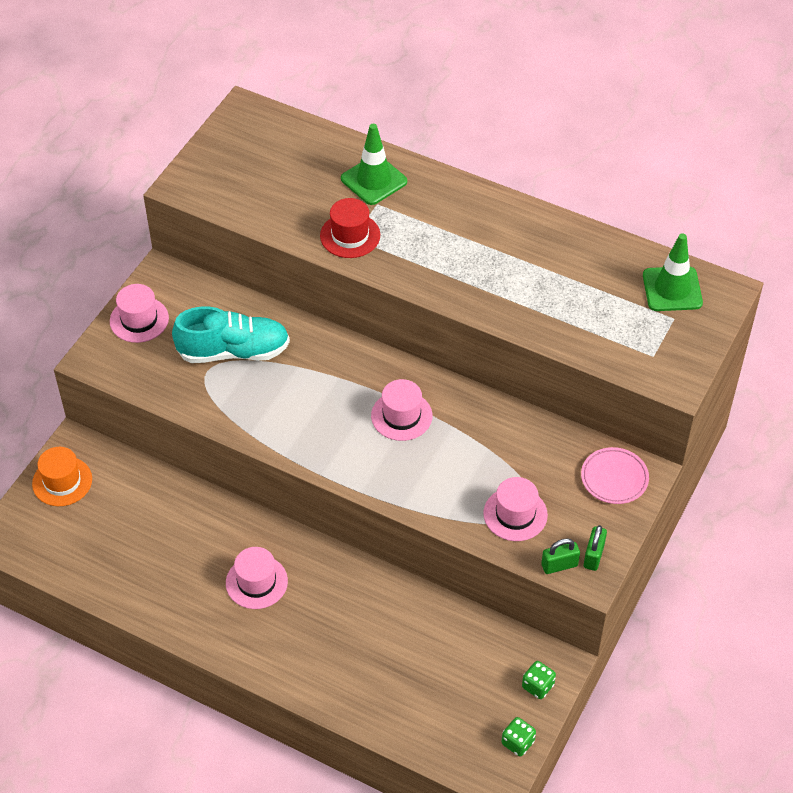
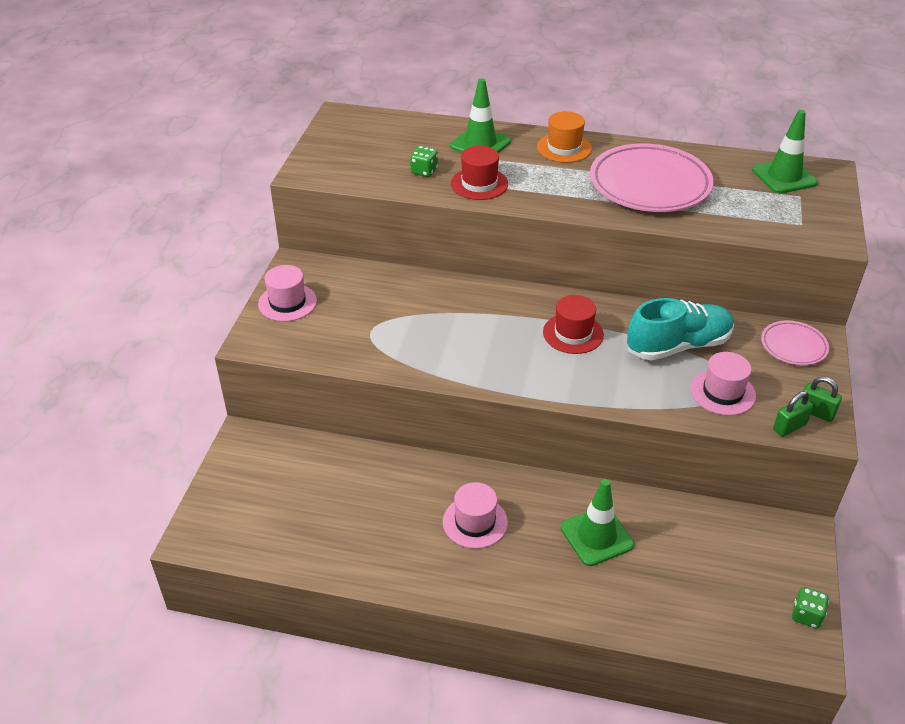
camera: 15 degrees left, 10 degrees down
(62, 481) = (241, 471): orange hat -> orange hat (564, 148)
(233, 351) = (389, 311): turquoise shoe -> turquoise shoe (678, 346)
(362, 622) = (596, 536): none -> green traffic cone
(401, 416) = (573, 333): pink hat -> red hat
(524, 272) = (649, 185): none -> pink plate
(537, 686) = (795, 557): green dice -> green dice (424, 171)
(593, 556) = (815, 412): green padlock -> green padlock turned 60 degrees counterclockwise

